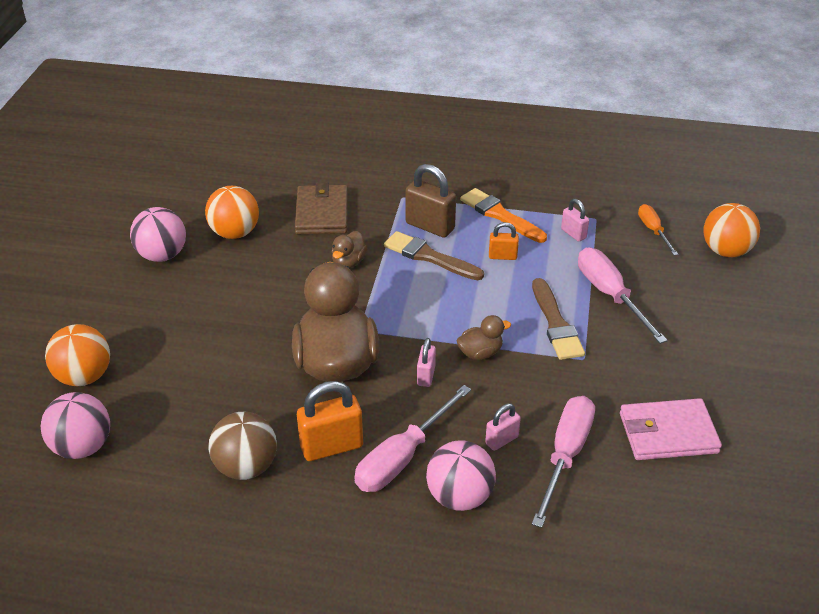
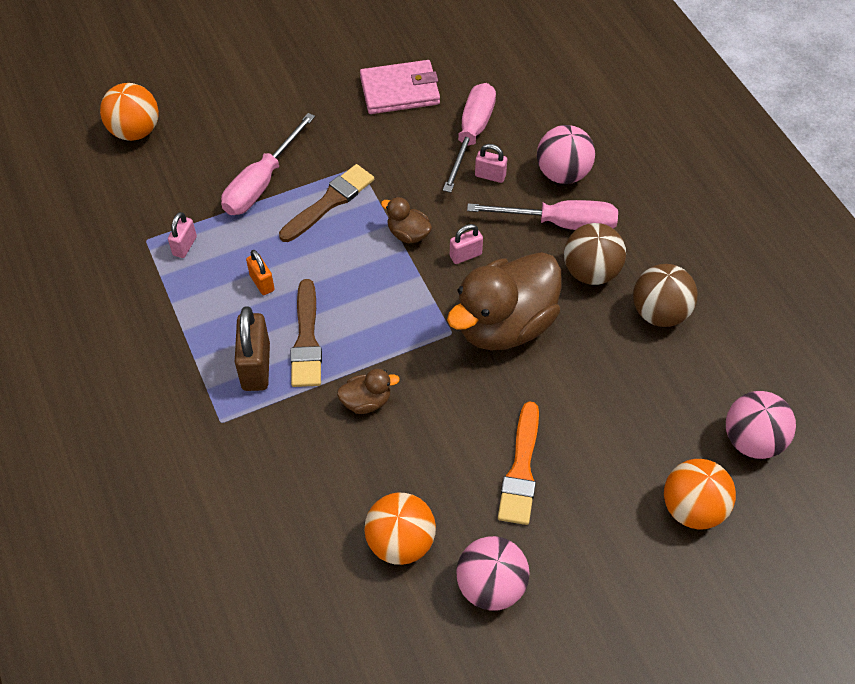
camera: 125 degrees left, 15 degrees up
(322, 213) = (304, 480): brown wallet -> none
(331, 446) = (591, 272): orange padlock -> brown ball
(500, 215) = (194, 318): orange brush -> orange brush (521, 469)
(565, 455) = (472, 135): pink screwdriver -> pink screwdriver turned 120 degrees clockwise
(653, 230) = (137, 190): orange screwdriver -> none
(668, 433) = (400, 91): pink wallet -> pink wallet turned 60 degrees counterclockwise

